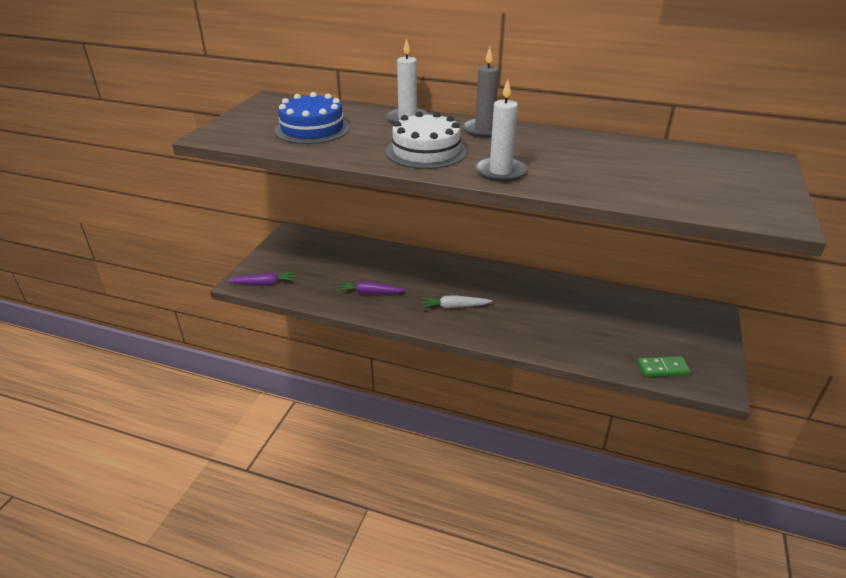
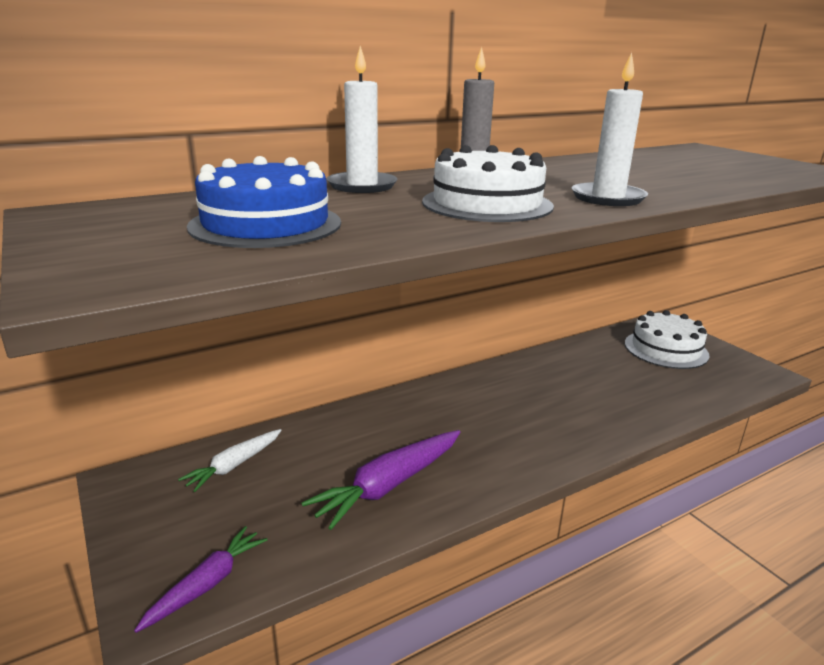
camera: 50 degrees left, 10 degrees down
(369, 292) = (389, 485): purple carrot -> purple carrot, size x1.61
(454, 307) = (502, 438): white carrot -> white carrot (234, 465)
(663, 368) = (725, 383): green domino -> none
(671, 328) = (666, 349): none -> white cake

